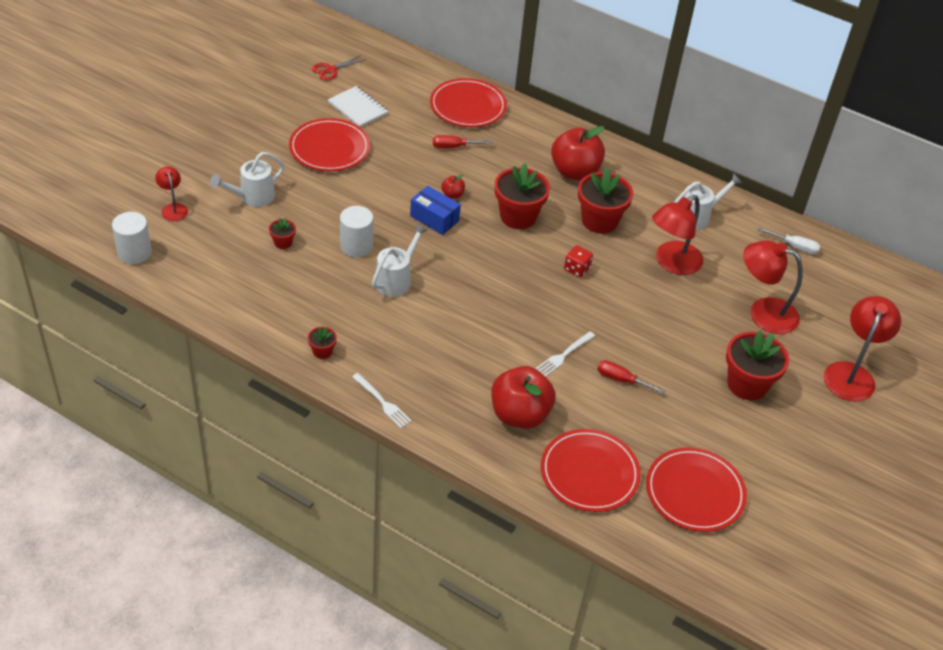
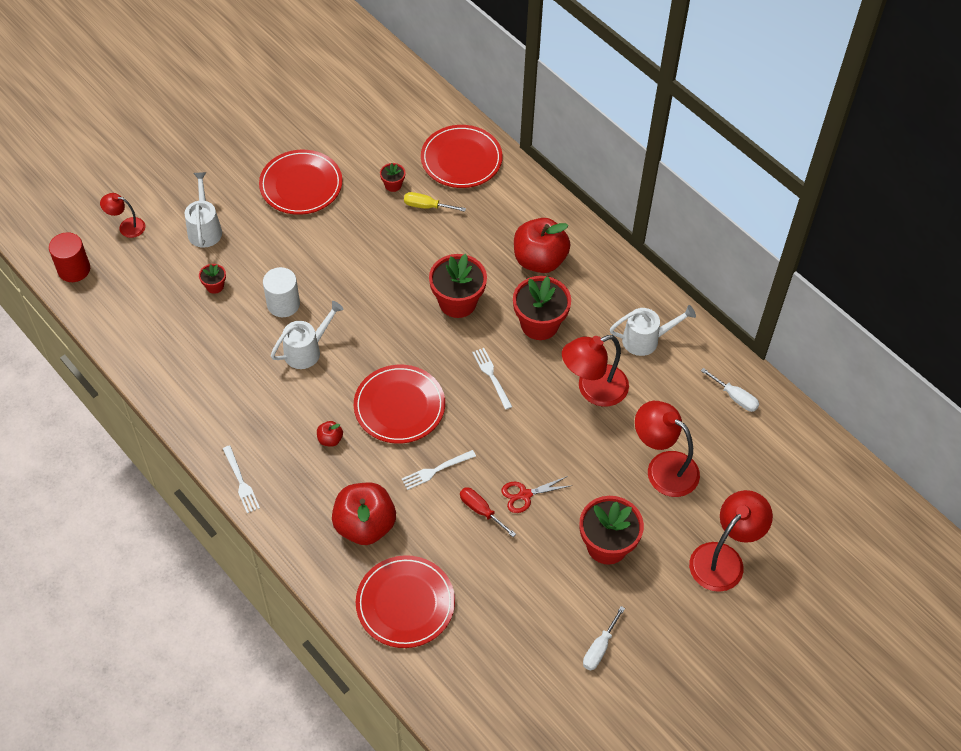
camera: 20 degrees right, 10 degrees up
(134, 253) = (74, 269): white cylinder -> red cylinder
(173, 208) = (126, 226): red lamp -> red lamp turned 75 degrees counterclockwise
(252, 197) = (204, 228): white watering can -> white watering can turned 105 degrees clockwise
(322, 351) = (206, 414): red flower pot -> red flower pot (393, 185)
(331, 70) = (339, 90): red scissors -> red scissors (525, 495)
(358, 108) = (348, 142): white notebook -> none
(434, 218) = (372, 288): blue box -> none
(452, 195) = (402, 263): red apple -> red apple (330, 439)
(454, 147) = (426, 206): red screwdriver -> yellow screwdriver
(577, 269) = (491, 376): red dice -> white fork
(695, 492) = (499, 649): red plate -> red plate (399, 406)
(784, 470) = (599, 648): none -> white screwdriver

